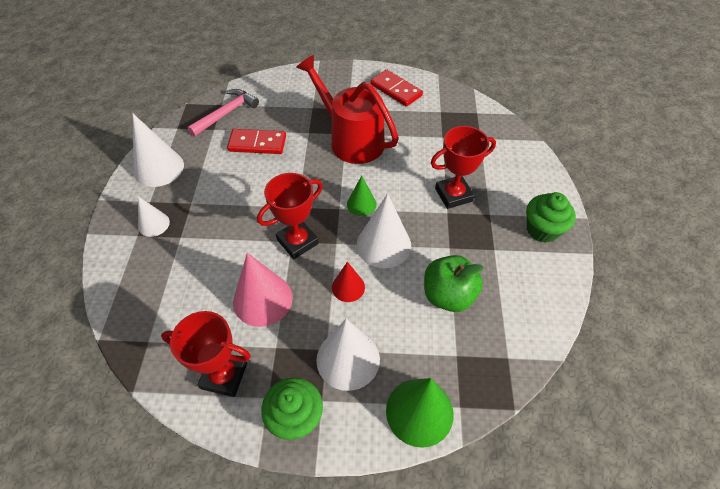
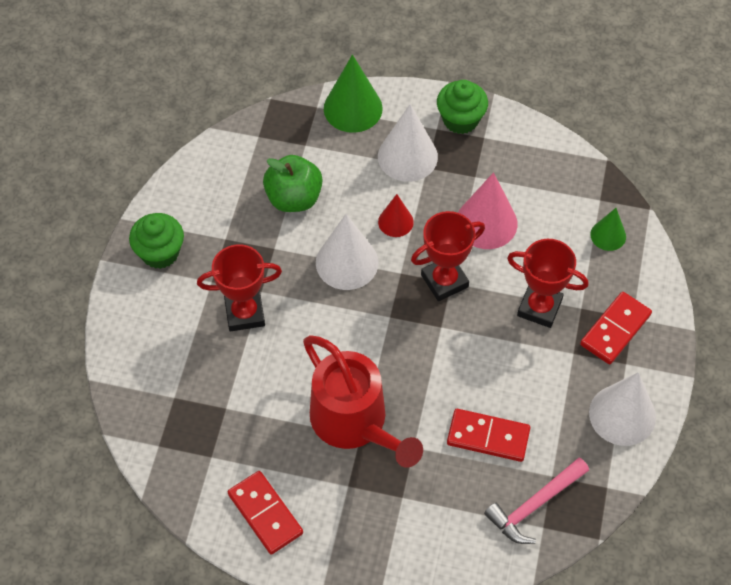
camera: 170 degrees left, 5 degrees up
(154, 224) = (615, 329): white cone -> red domino
(224, 376) = (524, 160): red trophy -> red trophy (539, 308)
(361, 204) = (361, 318): green cone -> green cone (608, 235)

